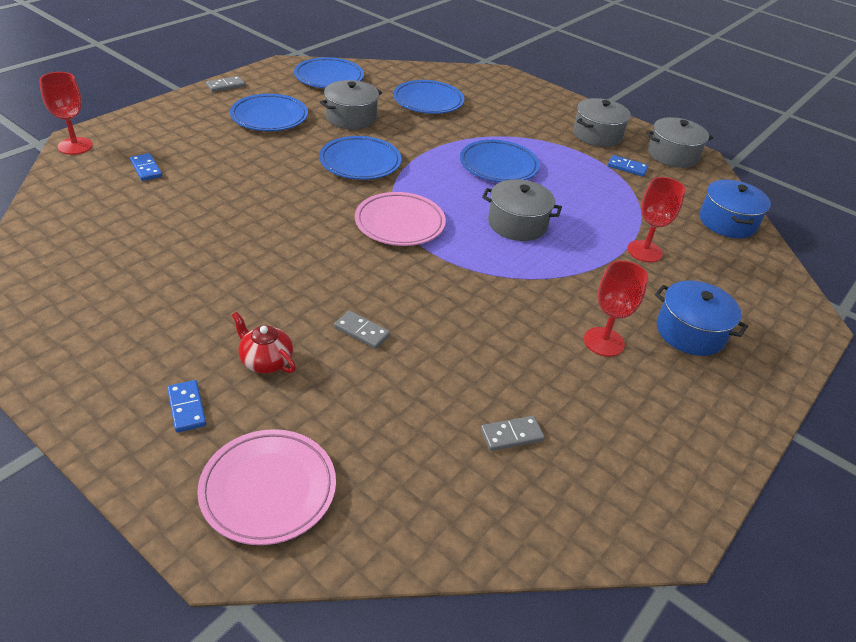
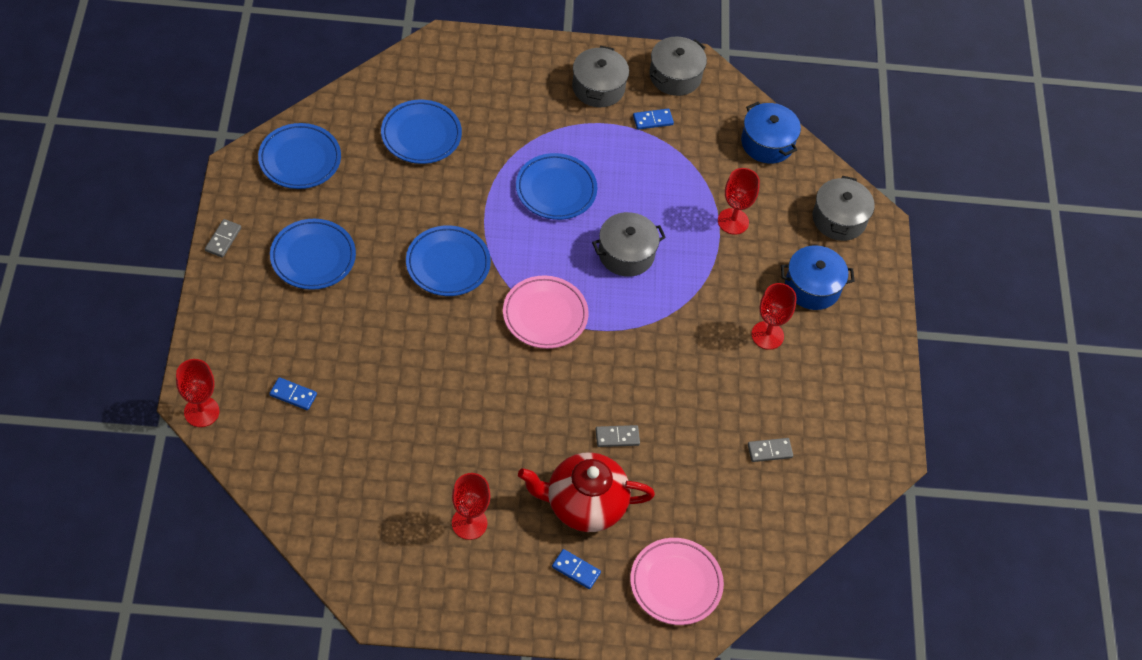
camera: 40 degrees left, 15 degrees up
(148, 312) = (469, 523): none -> red goblet
(265, 361) = (584, 504): red teapot -> red teapot, size x1.94
(351, 118) = (381, 208): grey pot -> grey pot (839, 219)
(511, 435) = (769, 451): grey domino -> grey domino turned 45 degrees clockwise

